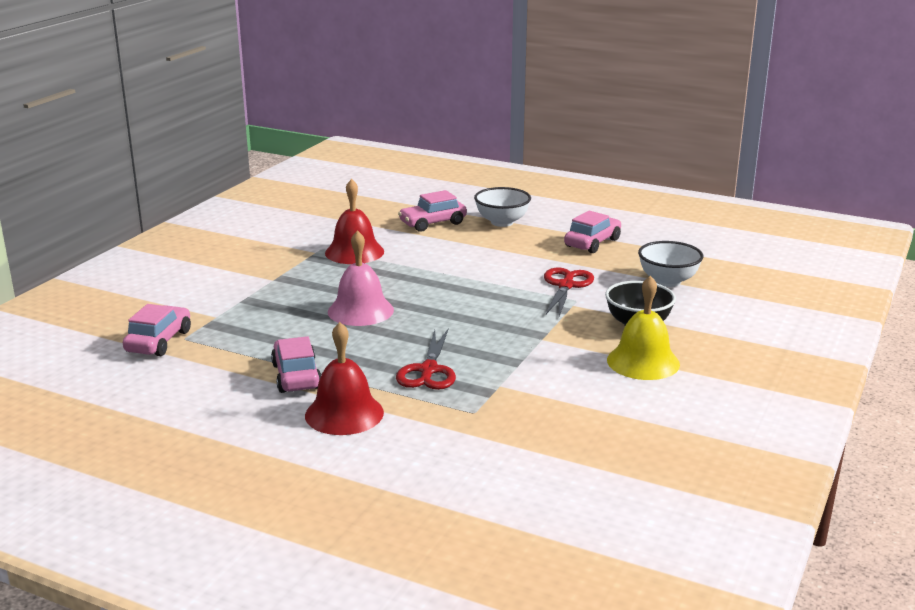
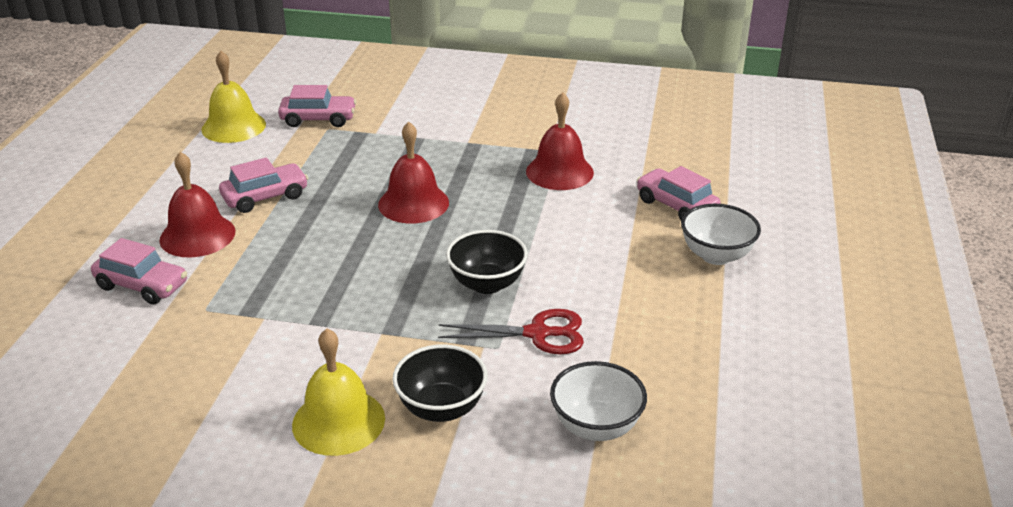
camera: 75 degrees right, 10 degrees up
(127, 388) = (233, 127): none -> yellow bell
(360, 310) = (413, 203): pink bell -> red bell
(428, 370) = (289, 267): red scissors -> none
(497, 295) = (487, 284): none -> black bowl
(592, 243) = (695, 341): pink car -> pink car (142, 285)

